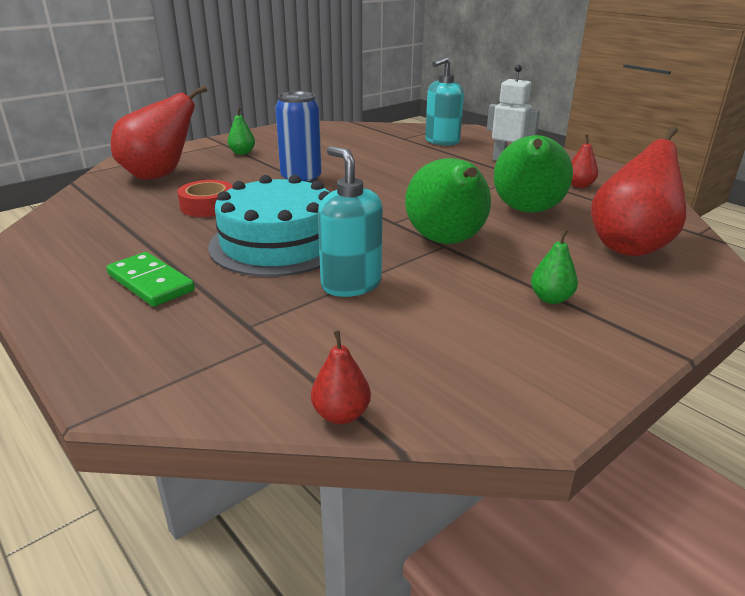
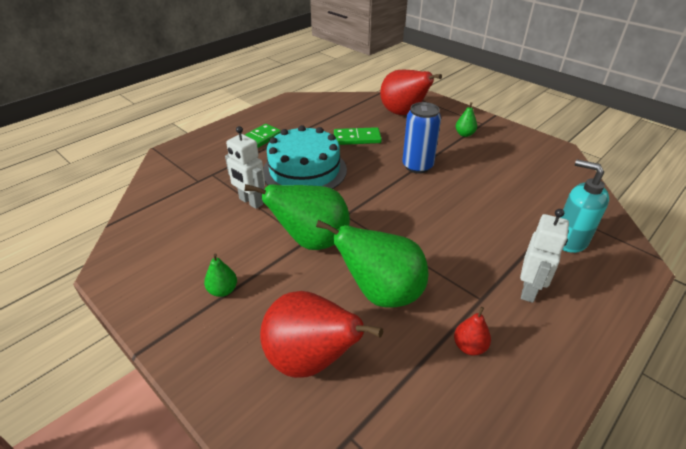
camera: 85 degrees right, 10 degrees up
(208, 206) = (357, 138): red tape -> green domino
(341, 414) = (134, 208): red pear -> none
(351, 284) = (250, 202): turquoise soap dispenser -> white robot

